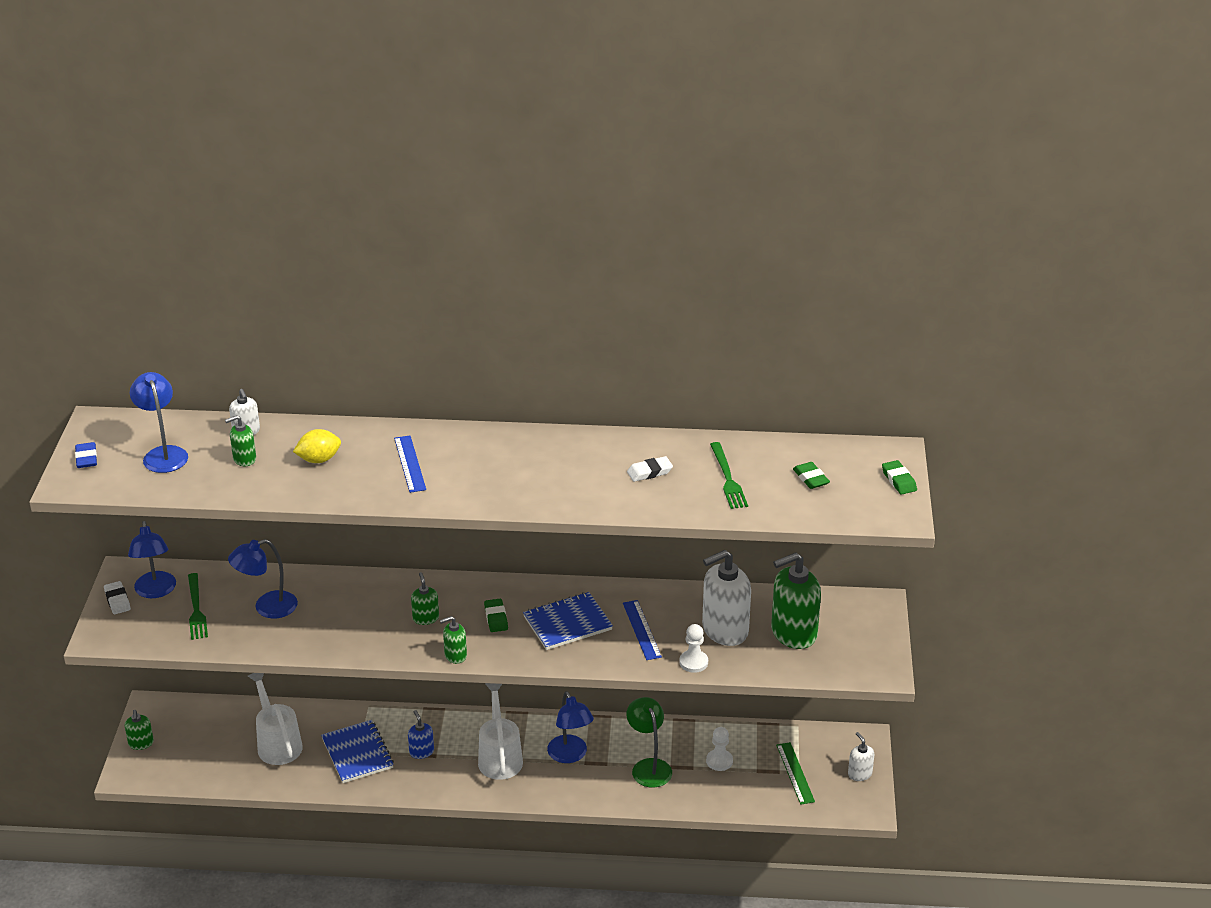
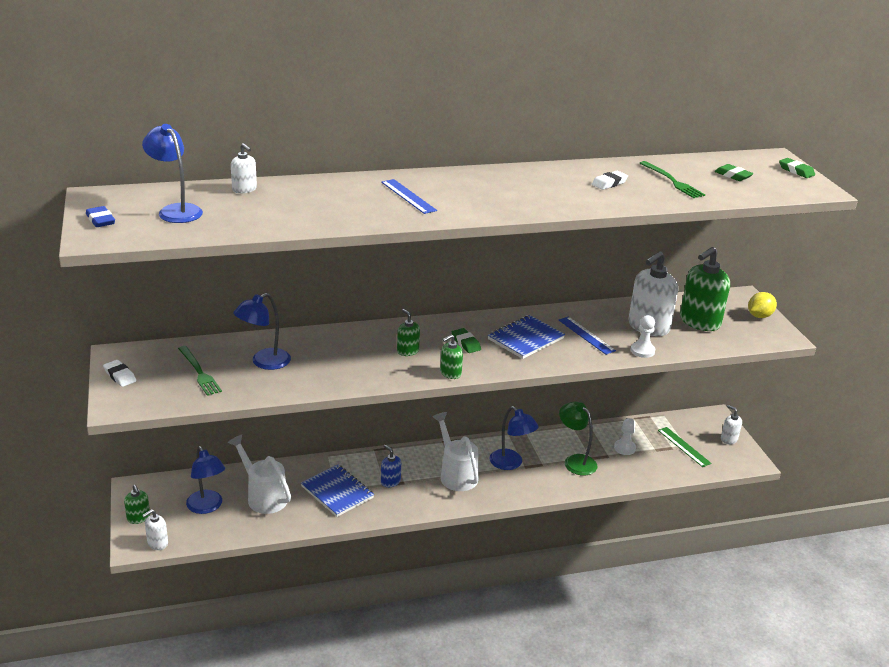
camera: 20 degrees left, 5 degrees down
(148, 776) = (157, 543): none -> white soap dispenser
(156, 591) = (153, 364): blue lamp -> blue lamp (207, 507)
(244, 459) = (256, 207): green soap dispenser -> none
(319, 459) = (325, 201): yellow lemon -> yellow lemon (759, 316)

